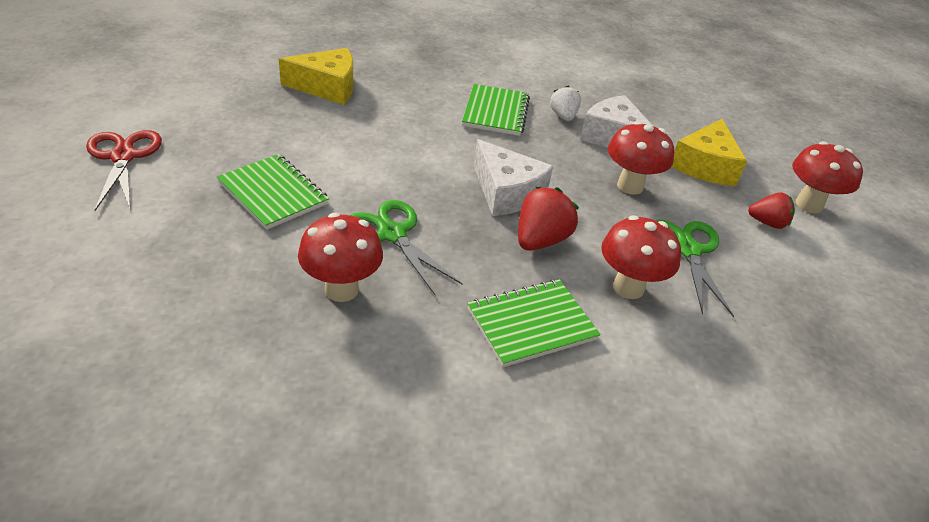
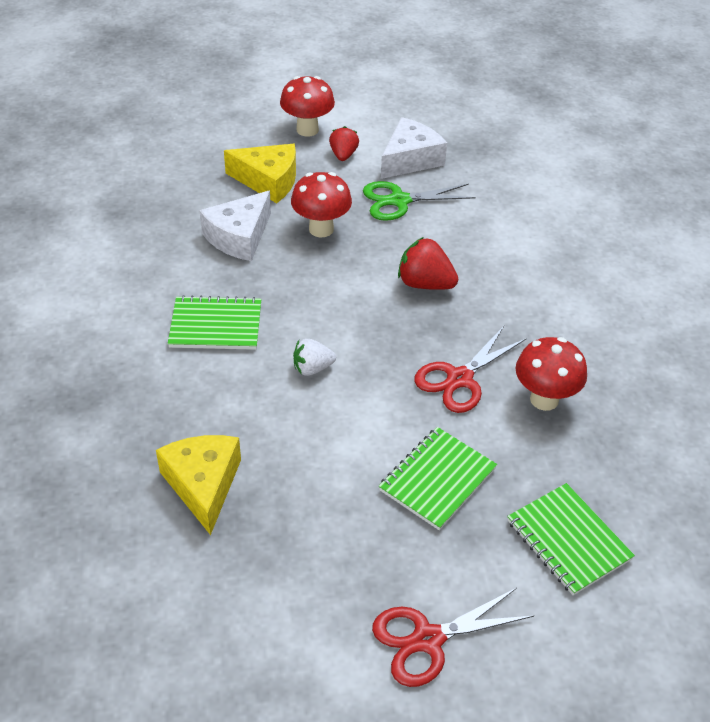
camera: 95 degrees left, 5 degrees up
(392, 234) = (459, 379): green scissors -> red scissors
(506, 192) = (364, 308): white cheese -> white cheese (410, 159)
(531, 324) = (526, 285): green notebook -> green notebook (568, 540)
(563, 116) = (208, 273): white strawberry -> white strawberry (312, 368)
(628, 287) = (460, 235): red mushroom -> none

